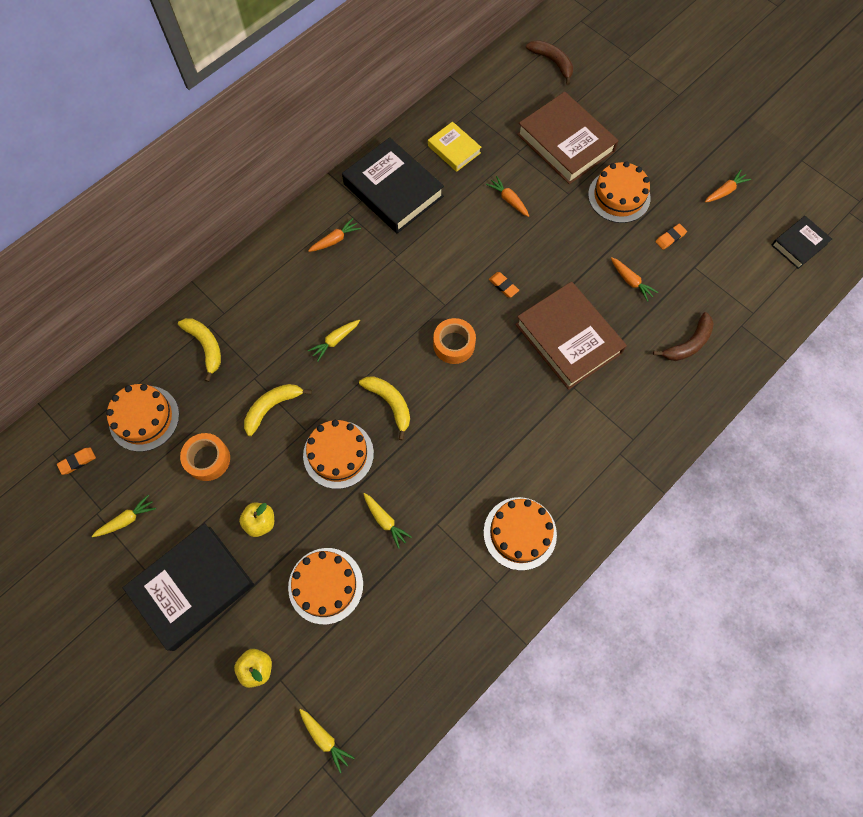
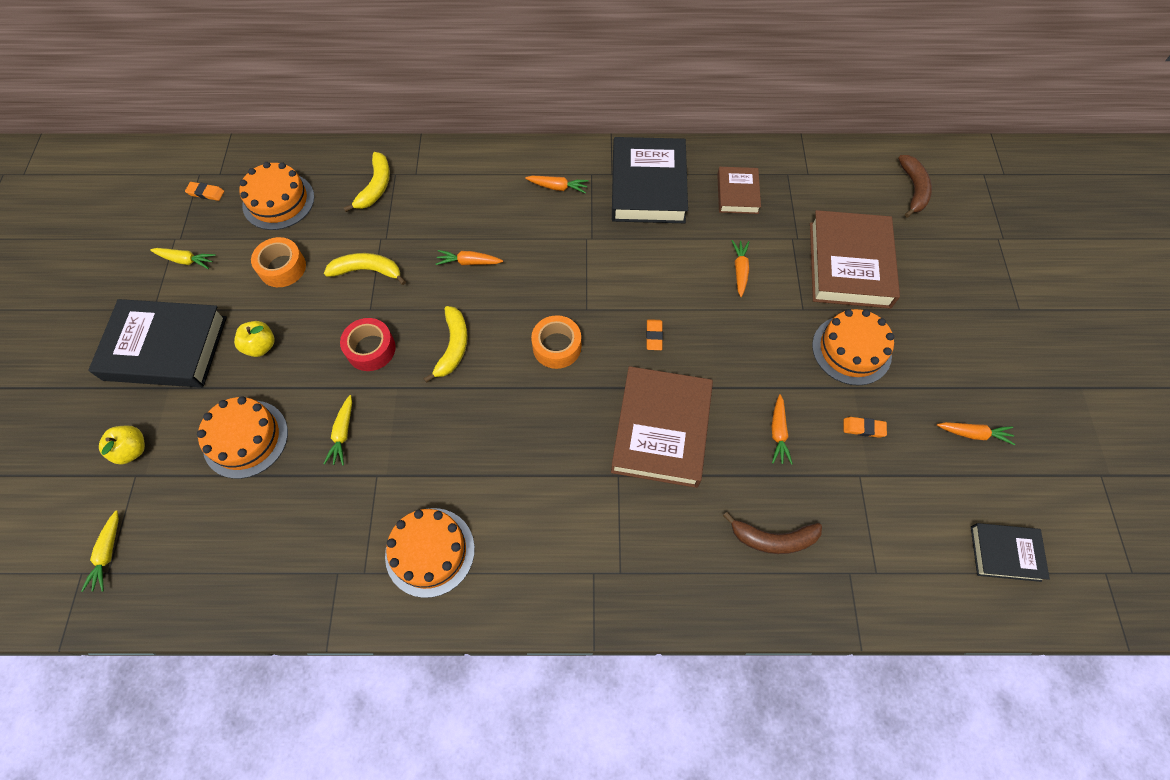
camera: 45 degrees right, 5 degrees down
(335, 341) = (469, 262): yellow carrot -> orange carrot
(338, 454) = (371, 349): orange cake -> red tape
(454, 149) = (737, 193): yellow book -> brown book

